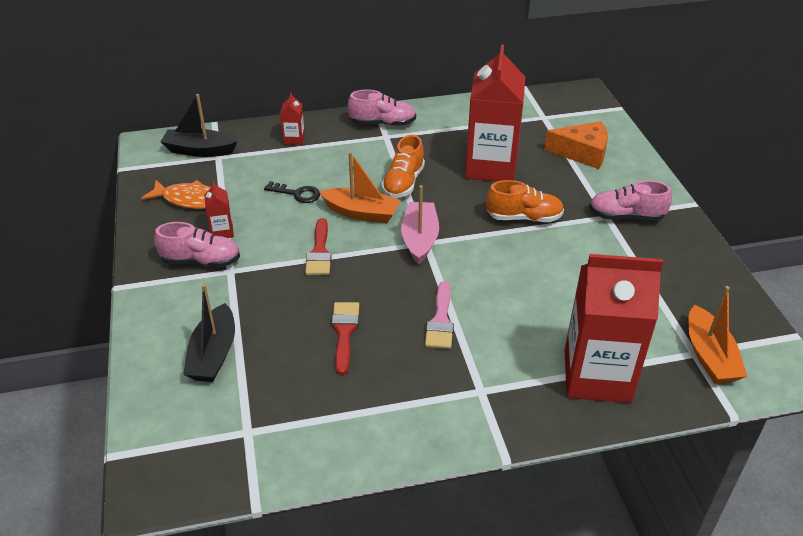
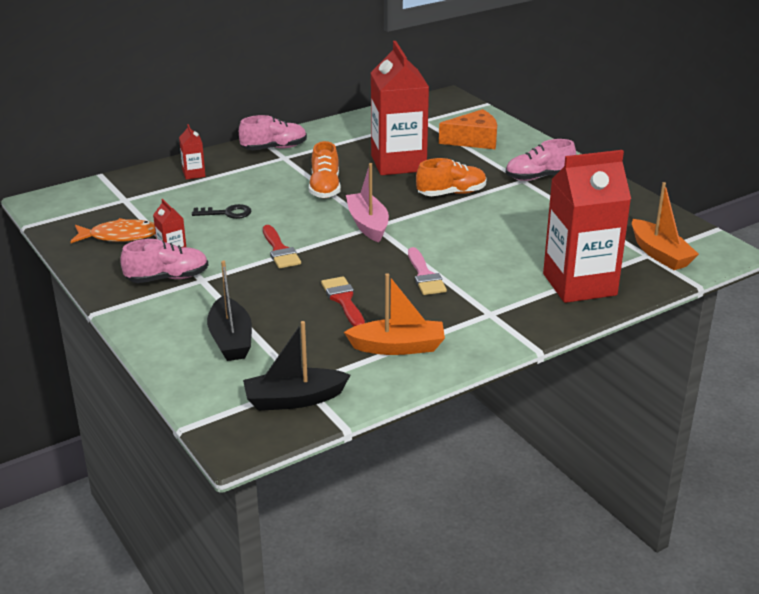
camera: 20 degrees left, 10 degrees down
(199, 150) = (101, 198): black boat -> black boat (294, 399)
(361, 213) = (300, 216): orange boat -> orange boat (398, 347)

